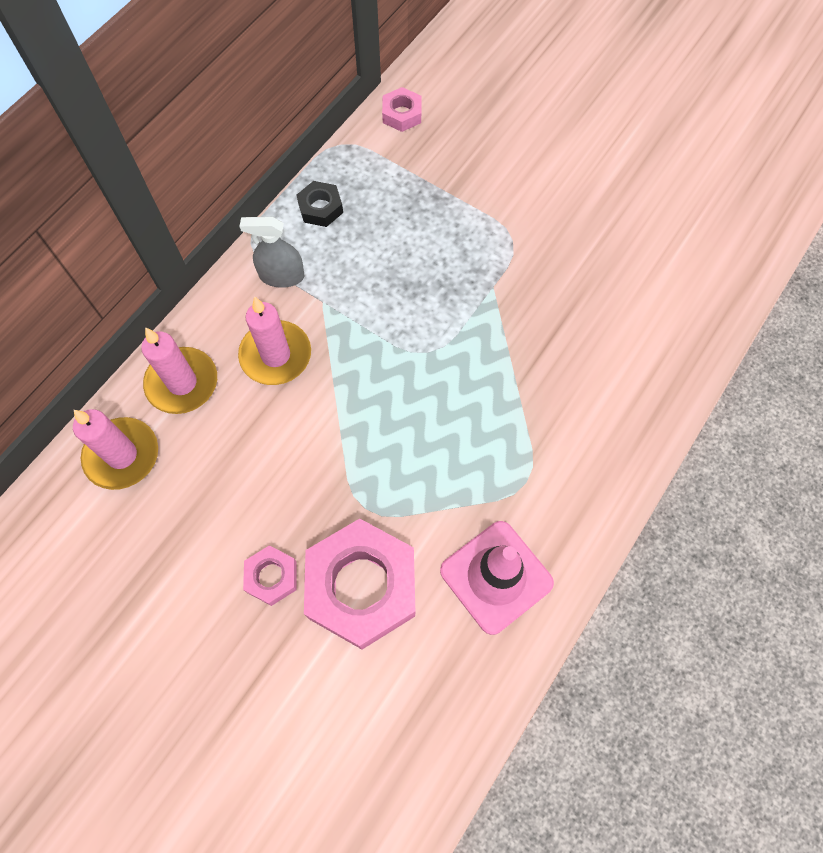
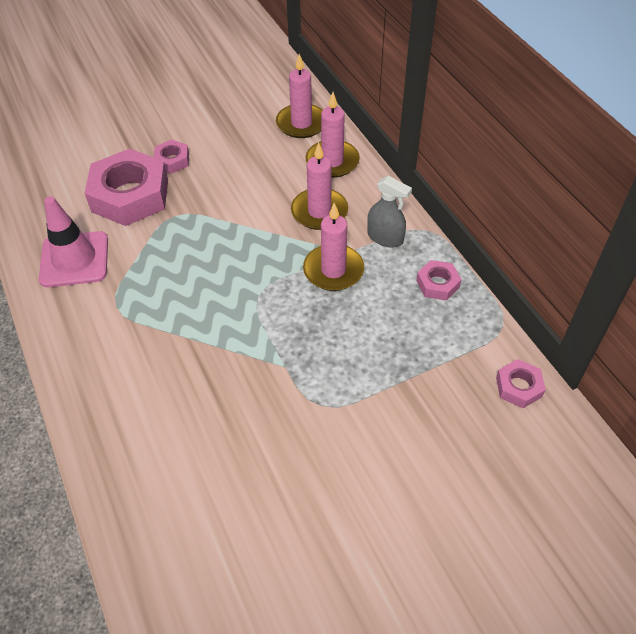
camera: 120 degrees right, 15 degrees down
(281, 276) = (385, 237): grey spray bottle -> grey spray bottle turned 90 degrees clockwise
(320, 208) = (437, 284): black nut -> pink nut
(354, 301) = (333, 270): none -> pink candle

